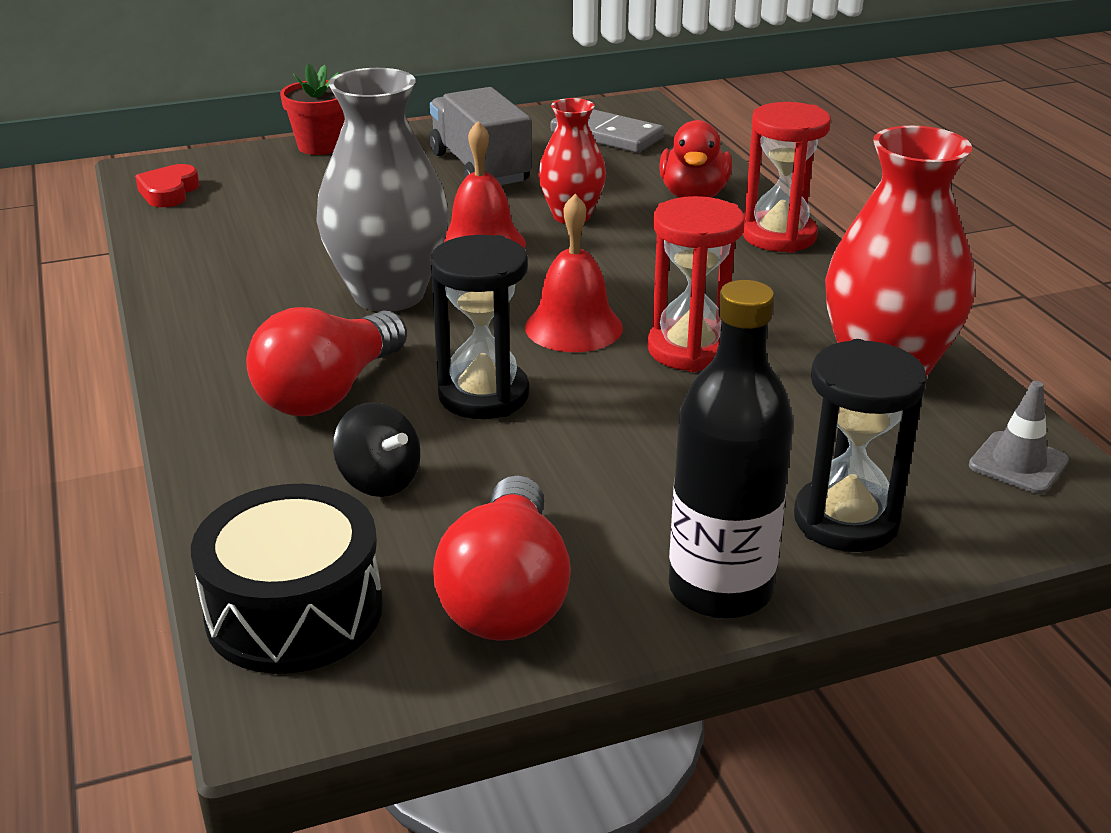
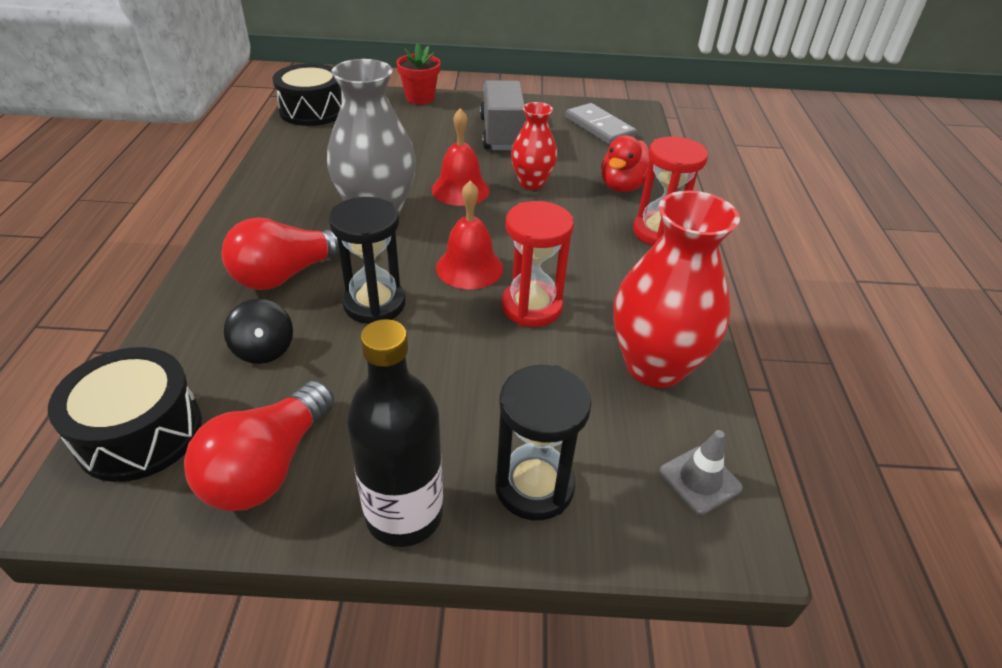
camera: 20 degrees right, 10 degrees up
(169, 192) = (312, 111): red heart -> black drum

